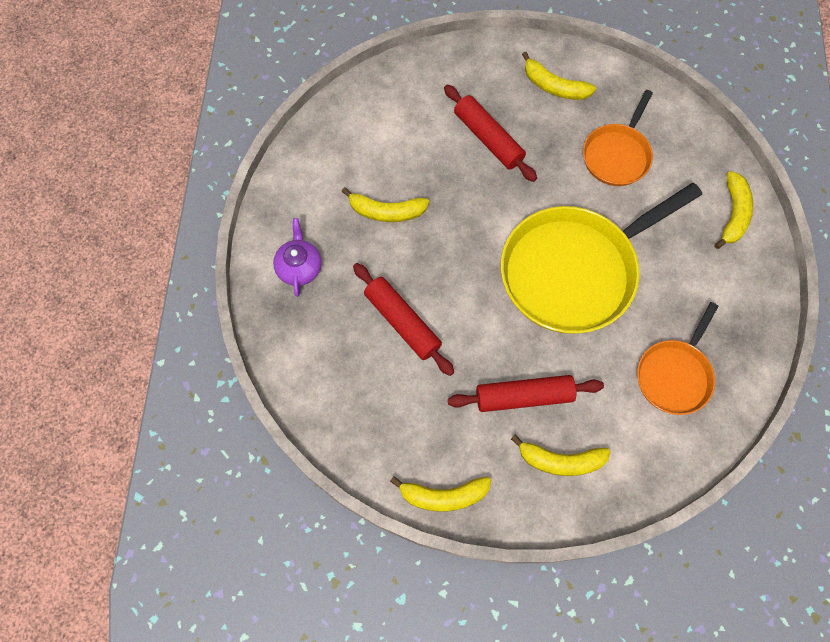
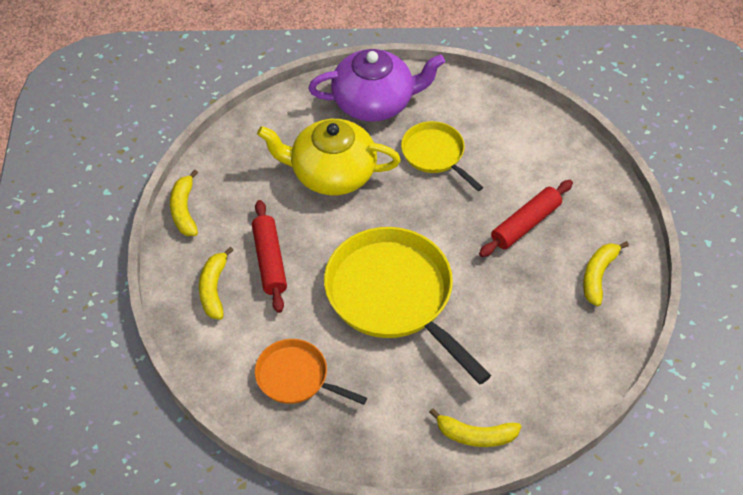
camera: 85 degrees right, 15 degrees down
(299, 267) = (374, 102): purple teapot -> purple teapot, size x2.04
(386, 211) = (435, 154): yellow banana -> yellow pan
(402, 322) = (331, 173): red rolling pin -> yellow teapot
(617, 155) = (527, 331): orange pan -> none

